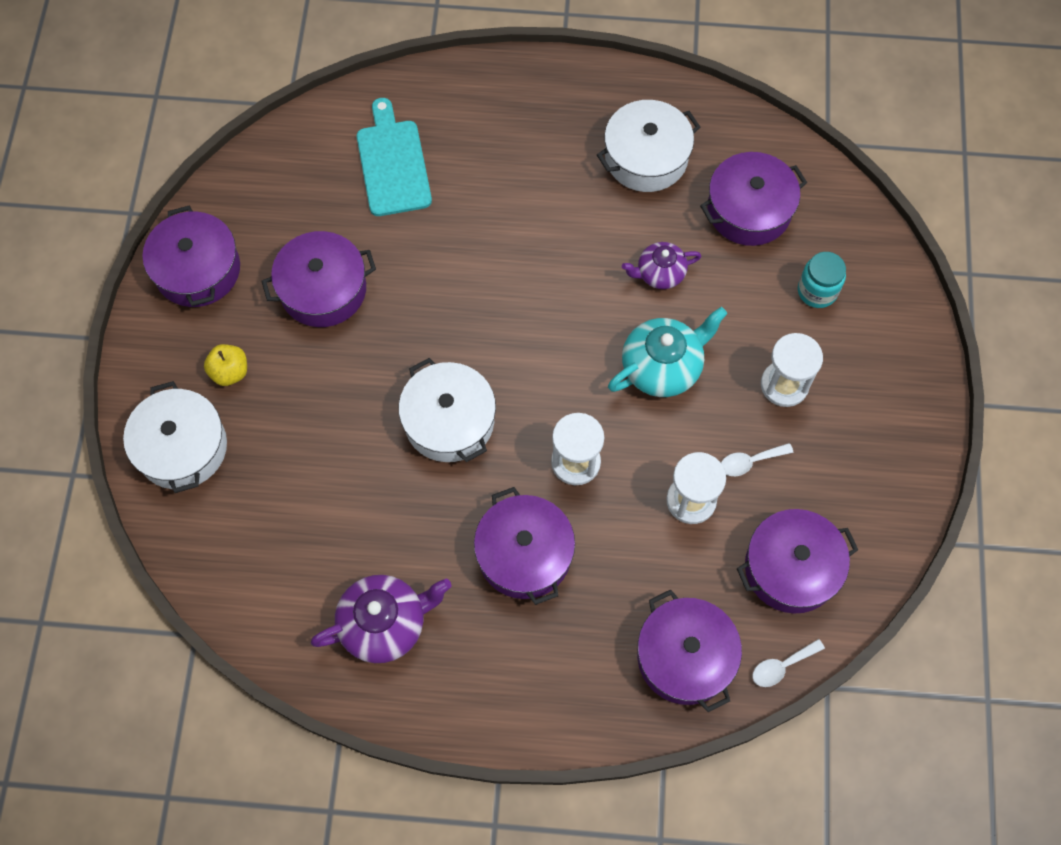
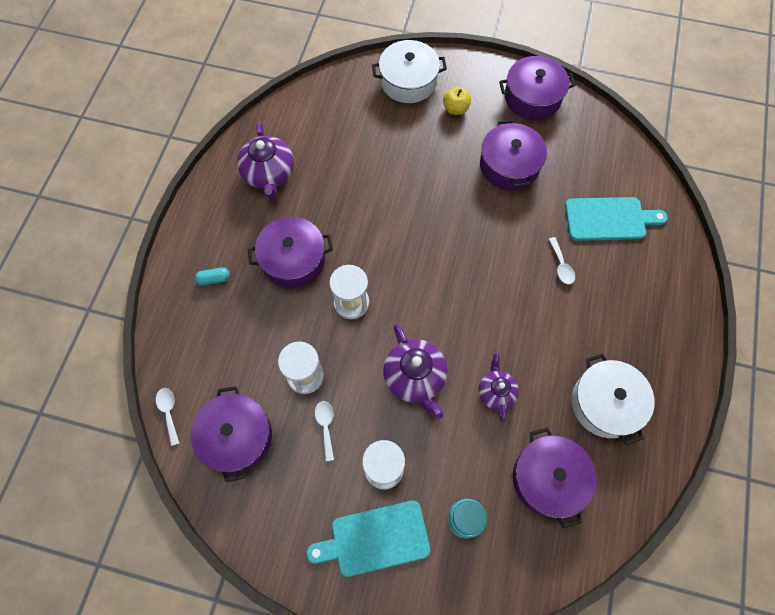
camera: 100 degrees right, 0 degrees up
(449, 421) = (398, 228): white pot -> none
(472, 214) = (561, 265): none -> white spoon
(576, 660) = (214, 279): none -> turquoise capsule
(663, 366) = (415, 378): turquoise teapot -> purple teapot
(685, 657) = (195, 348): purple pot -> none
(865, 381) = (375, 539): none -> turquoise cutting board

